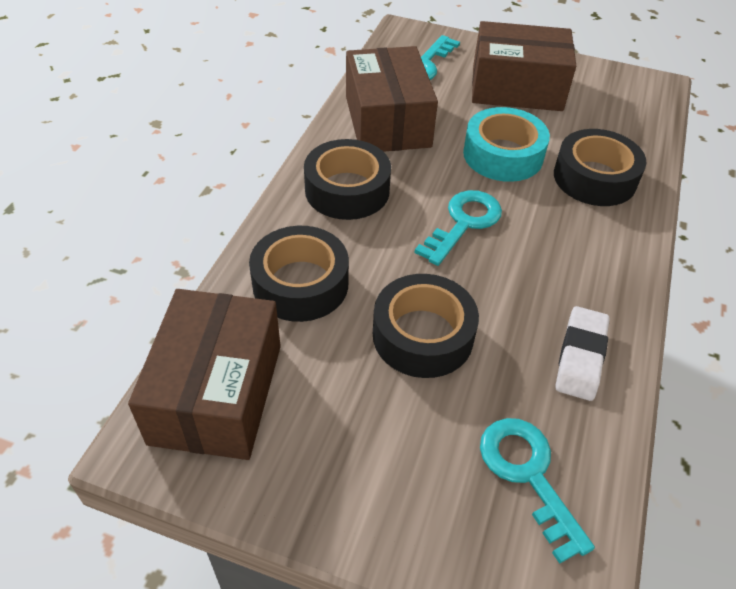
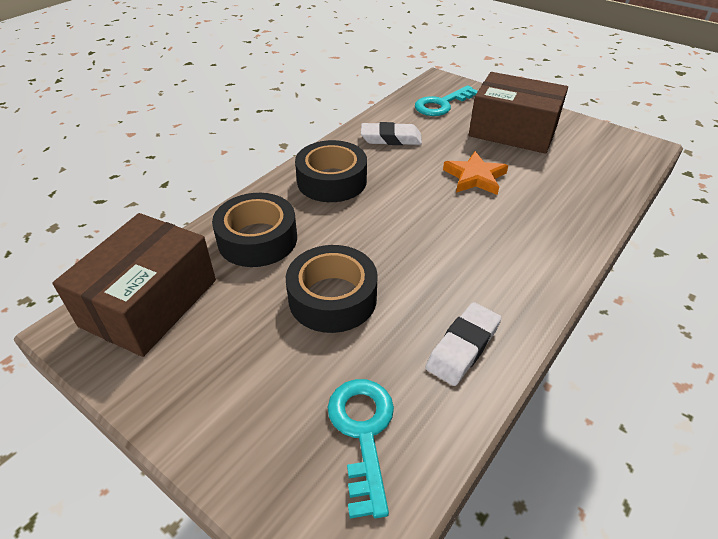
camera: 20 degrees right, 5 degrees down
(387, 121) = (391, 138): brown box -> white eraser
(463, 223) = (414, 221): turquoise key -> none
(503, 155) = (475, 177): turquoise tape -> orange star
(594, 178) = (549, 208): black tape -> none

